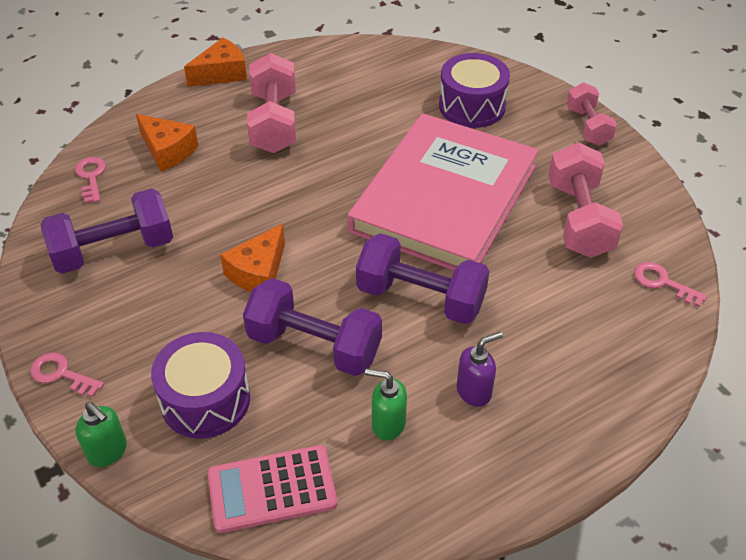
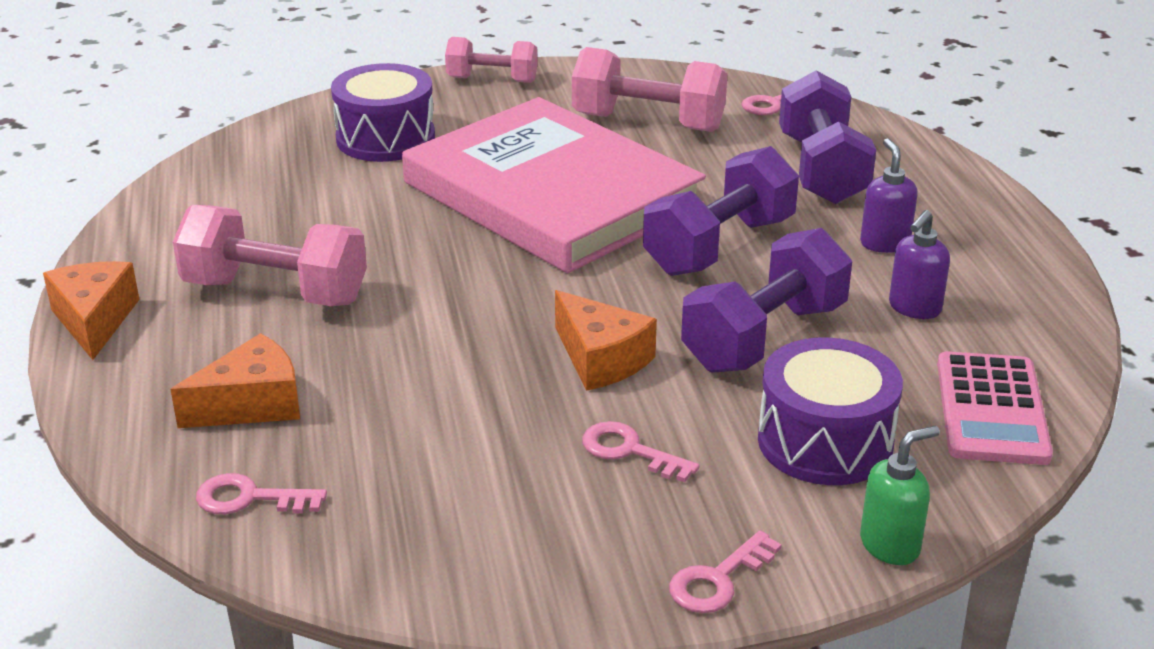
camera: 70 degrees left, 15 degrees down
(114, 250) = (463, 493): purple dumbbell -> purple dumbbell (822, 170)
(169, 308) = (629, 451): none -> pink key
(387, 424) = (914, 308): green soap dispenser -> purple soap dispenser

